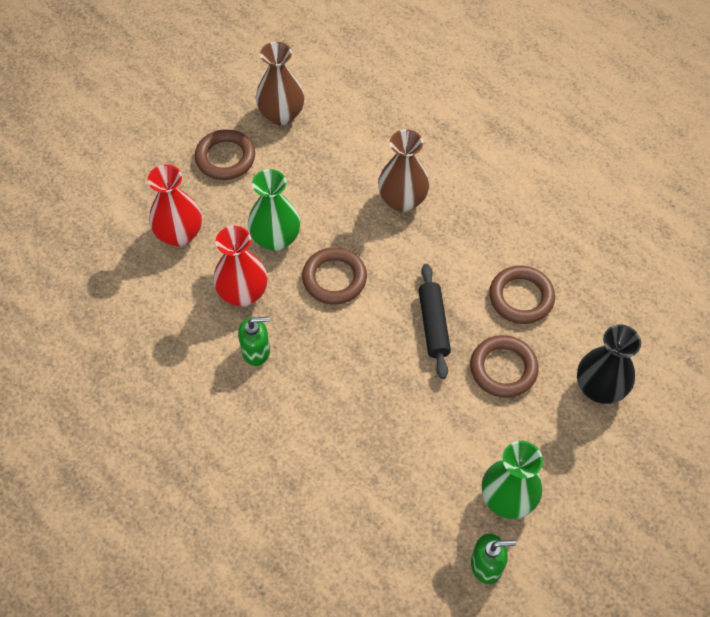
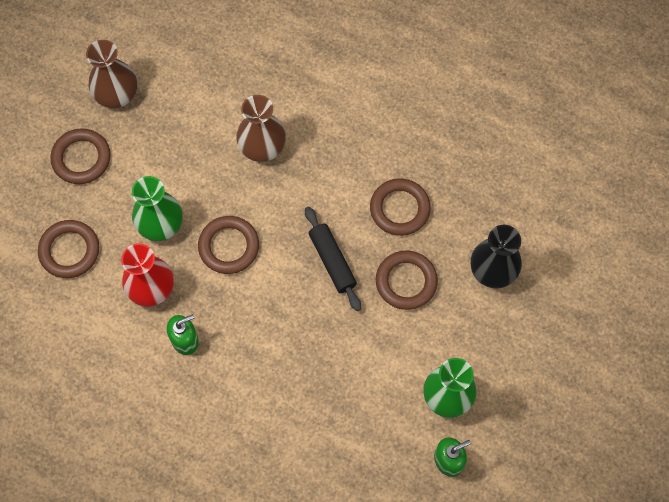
camera: 20 degrees left, 10 degrees up
(179, 234) = (69, 251): red vase -> brown ring

